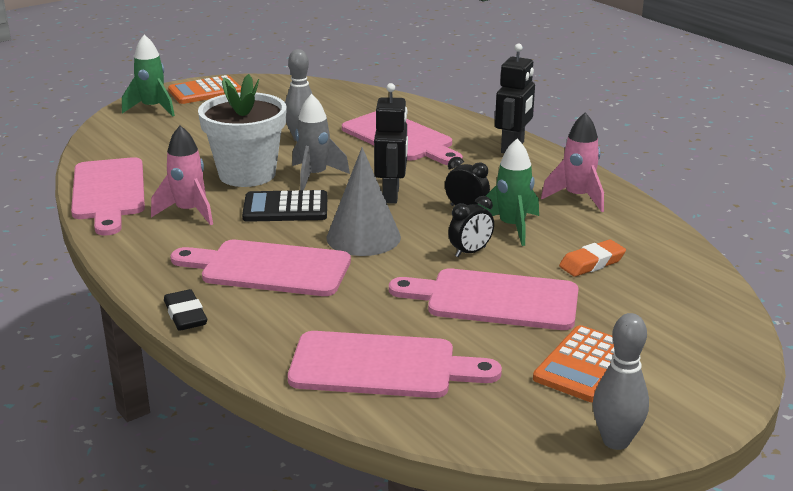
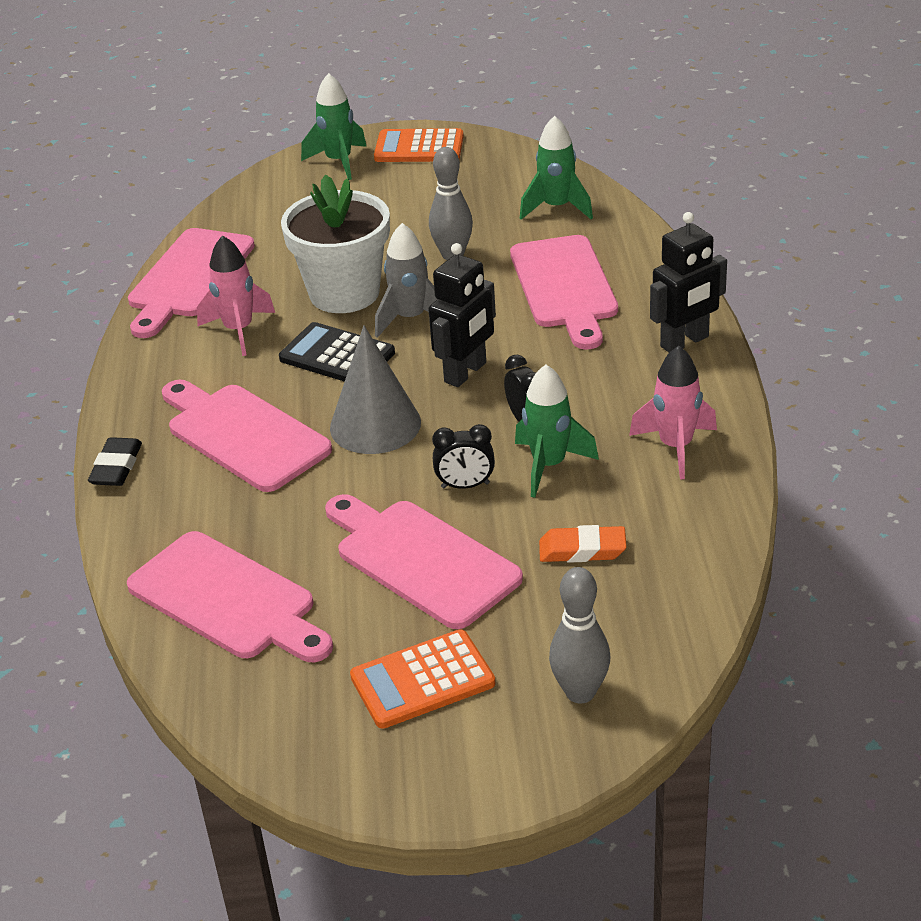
camera: 35 degrees right, 10 degrees up
(343, 102) = (556, 208): none -> green rocket
(616, 441) = (351, 781): grey bowling pin -> grey bowling pin (580, 692)

